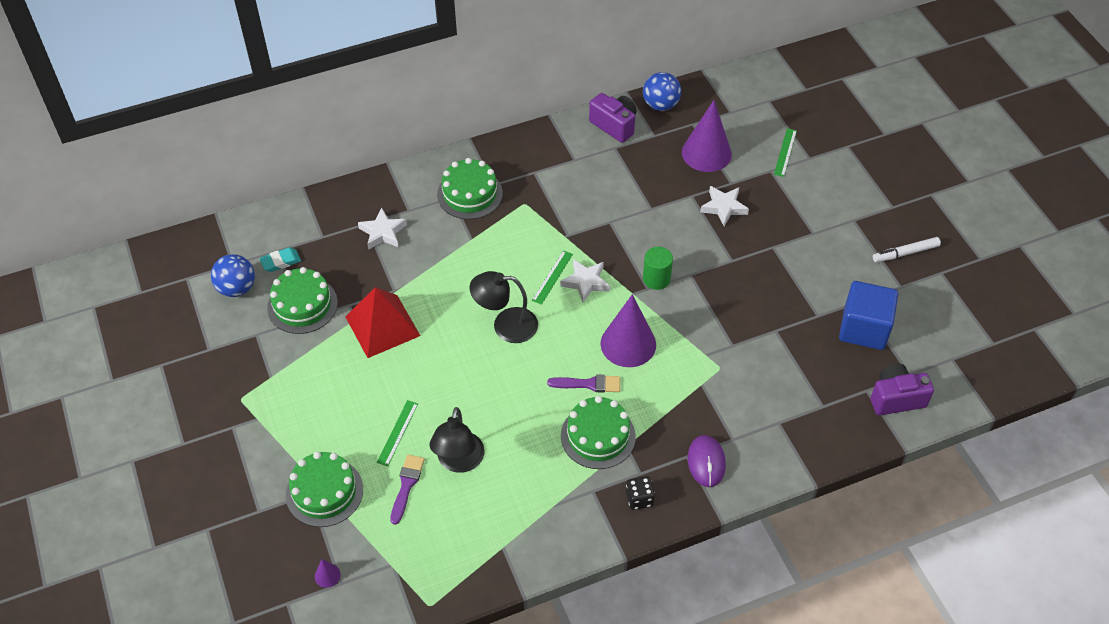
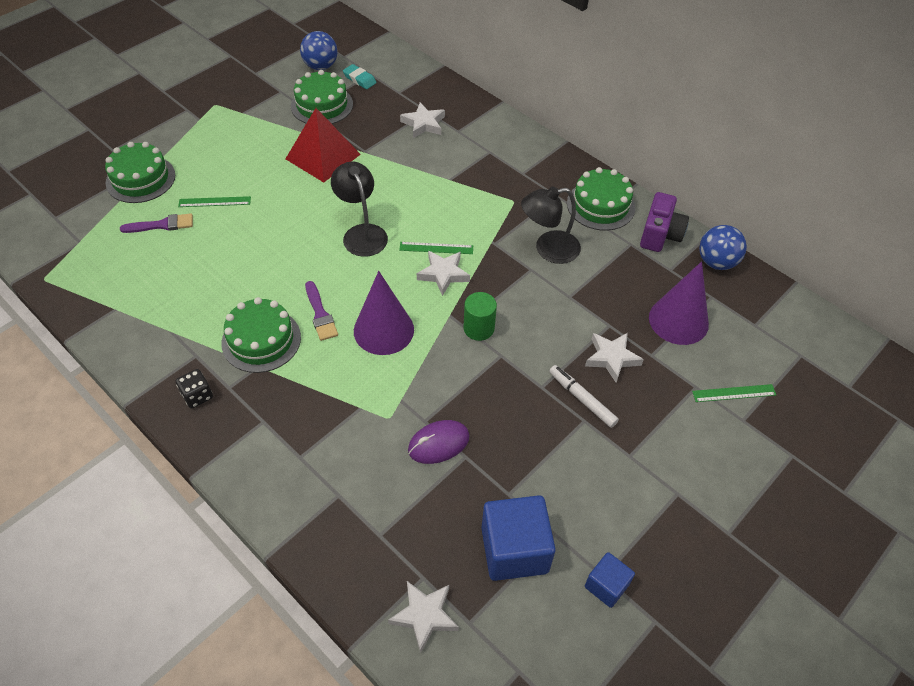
camera: 65 degrees right, 0 degrees up
(327, 575) = (60, 207): purple cone -> none
(459, 462) = (197, 250): black lamp -> black lamp (548, 249)
(470, 194) = (501, 162): green cake -> green cake (600, 205)
(706, 462) = (261, 440): purple mouse -> purple mouse (438, 443)
(896, 398) = (424, 616): purple camera -> white star
(905, 253) = (661, 568): white marker -> white marker (582, 399)
(908, 288) = (606, 585): none -> blue cube

